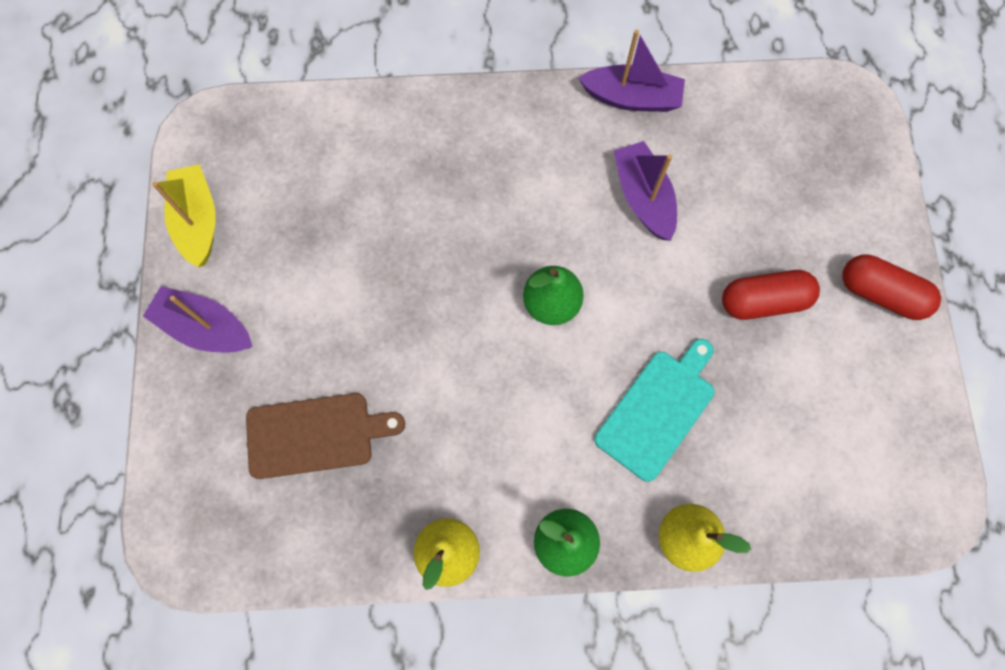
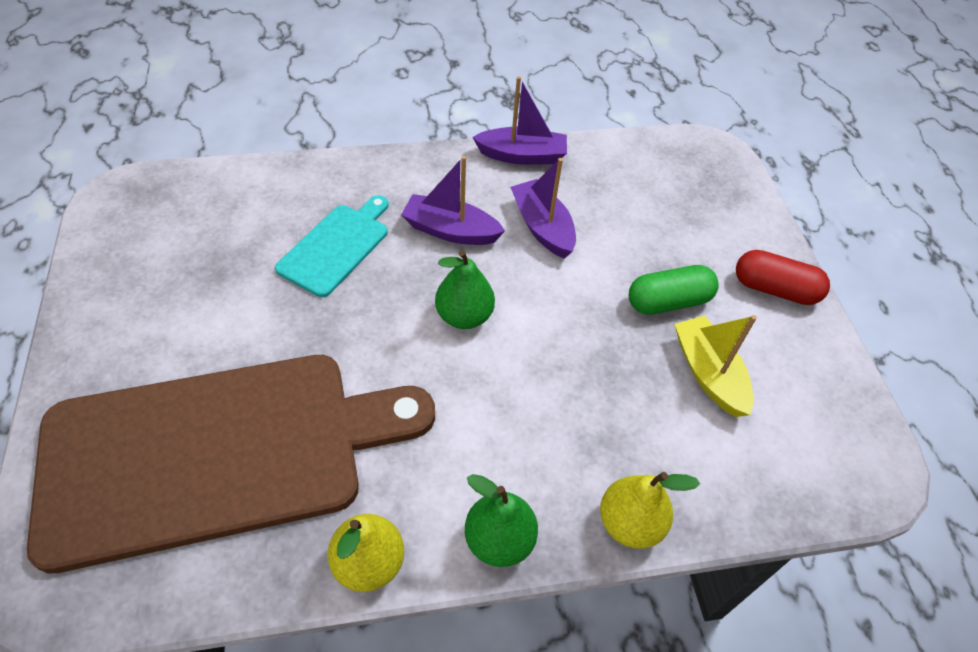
camera: 10 degrees left, 20 degrees down
(198, 221) = (103, 267): yellow boat -> yellow boat (708, 373)
(205, 328) = (101, 360): purple boat -> purple boat (450, 231)
(316, 435) = (217, 453): brown cutting board -> brown cutting board, size x2.25
(658, 410) = (582, 402): turquoise cutting board -> turquoise cutting board (337, 247)
(763, 301) = (668, 301): red capsule -> green capsule

